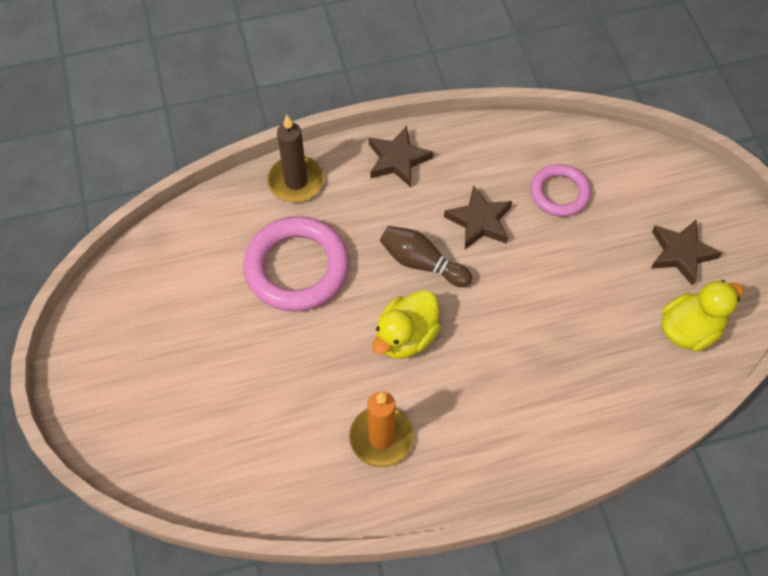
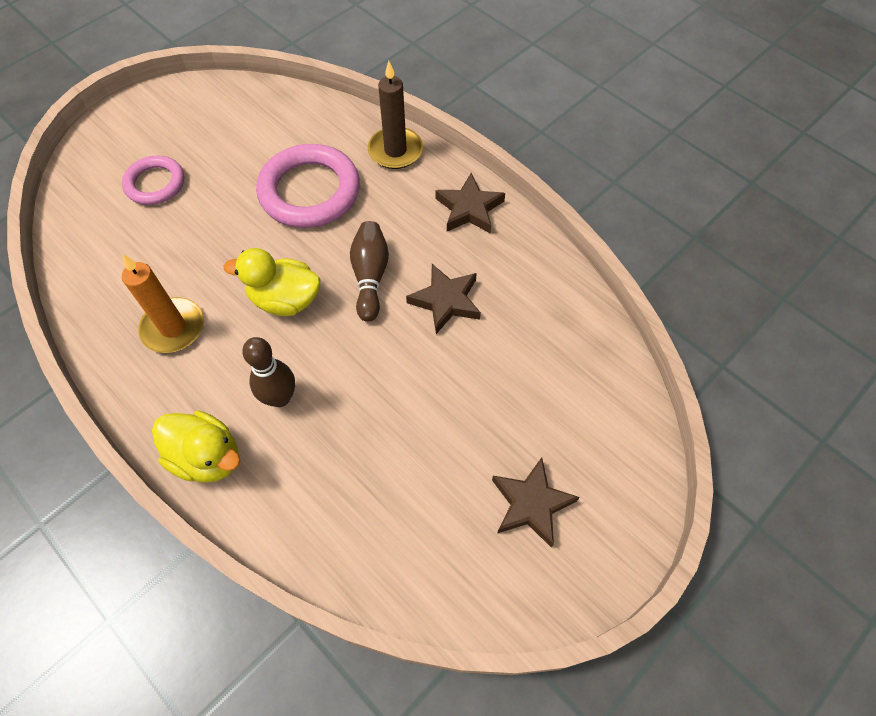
camera: 60 degrees right, 0 degrees up
(502, 380) = (280, 397): none -> brown bowling pin
(559, 193) = (526, 354): pink ring -> pink ring (155, 184)
(689, 329) = (438, 553): yellow duck -> yellow duck (207, 457)

